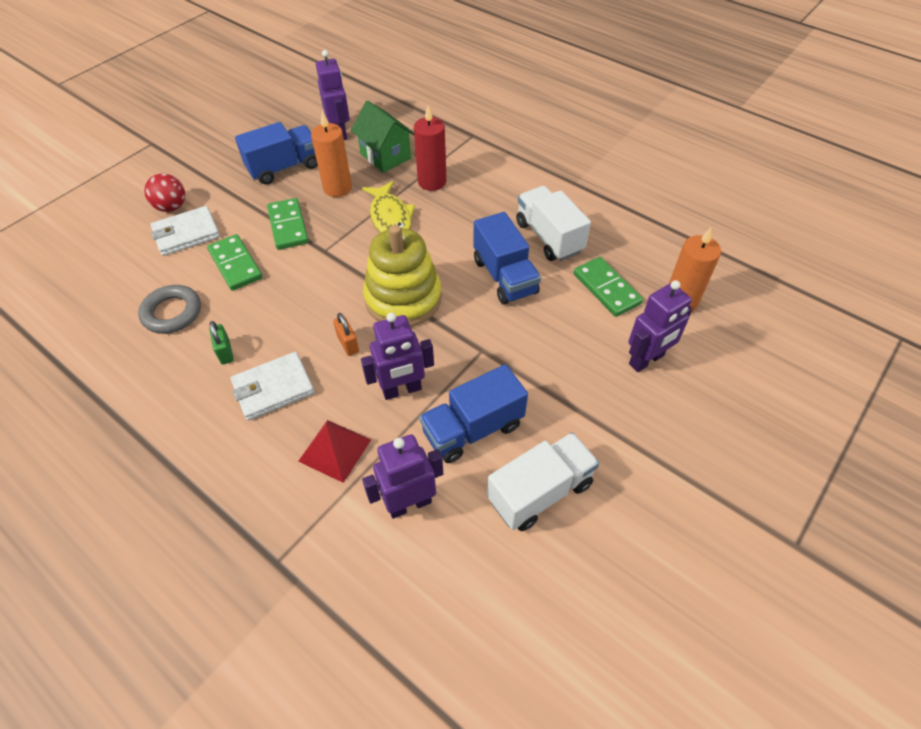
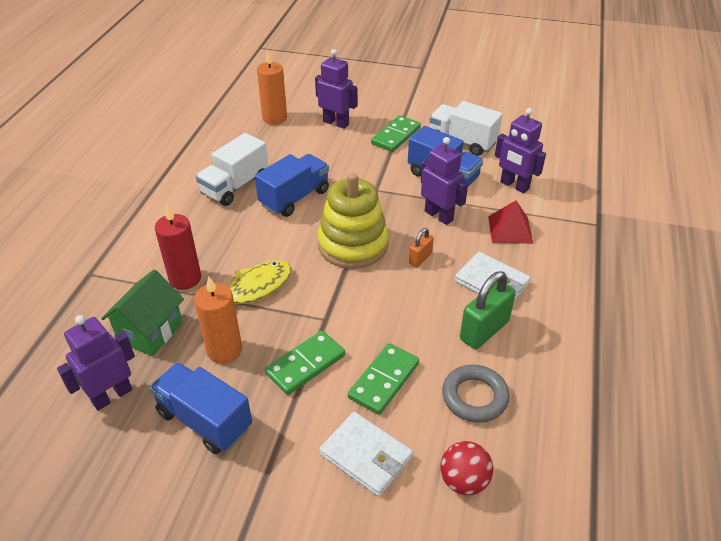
camera: 115 degrees left, 10 degrees down
(171, 207) = (330, 505): red ball -> red ball (464, 481)
(225, 352) = (484, 330): green padlock -> green padlock, size x1.84
(606, 289) = (279, 149): green domino -> green domino (396, 136)

